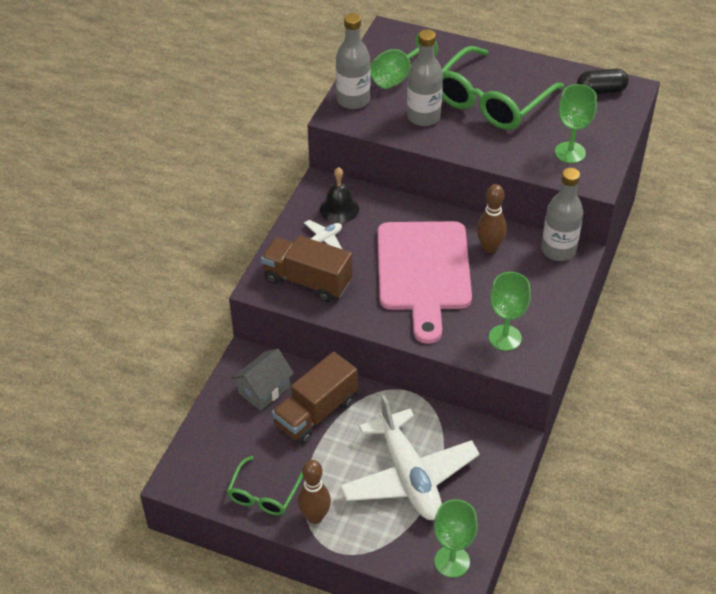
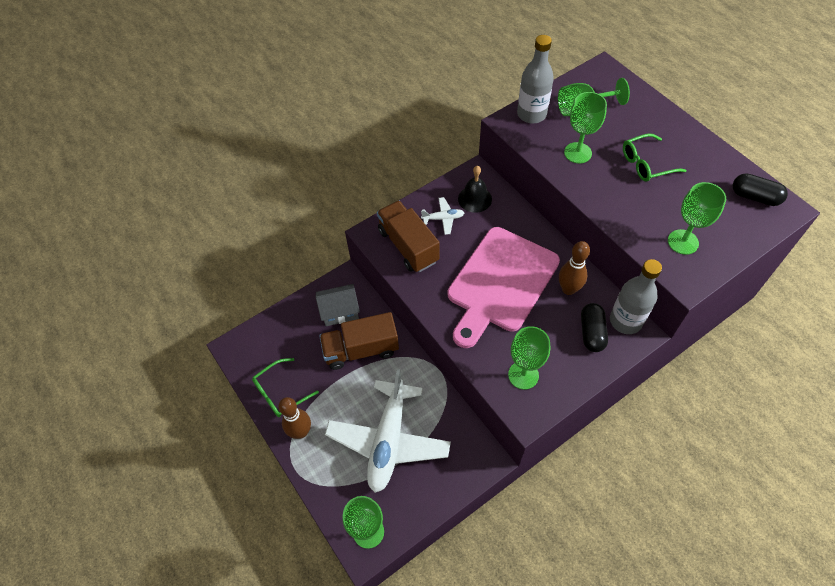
camera: 35 degrees right, 10 degrees up
(423, 117) = (577, 153): grey bottle -> green goblet
(491, 101) = (646, 164): green glasses -> green glasses, size x0.53
(537, 274) = (591, 333): none -> black capsule

